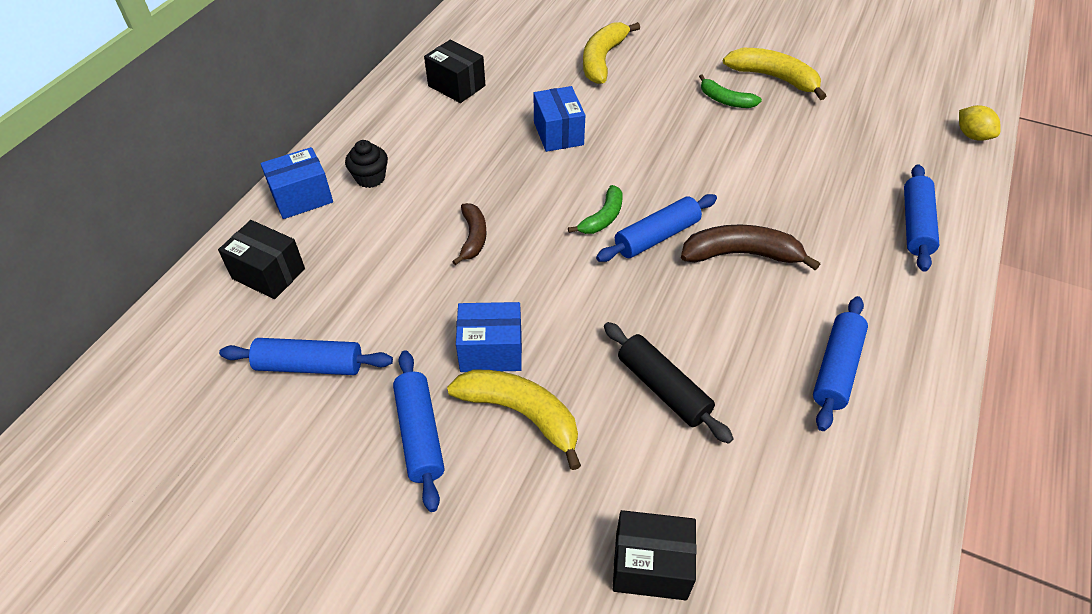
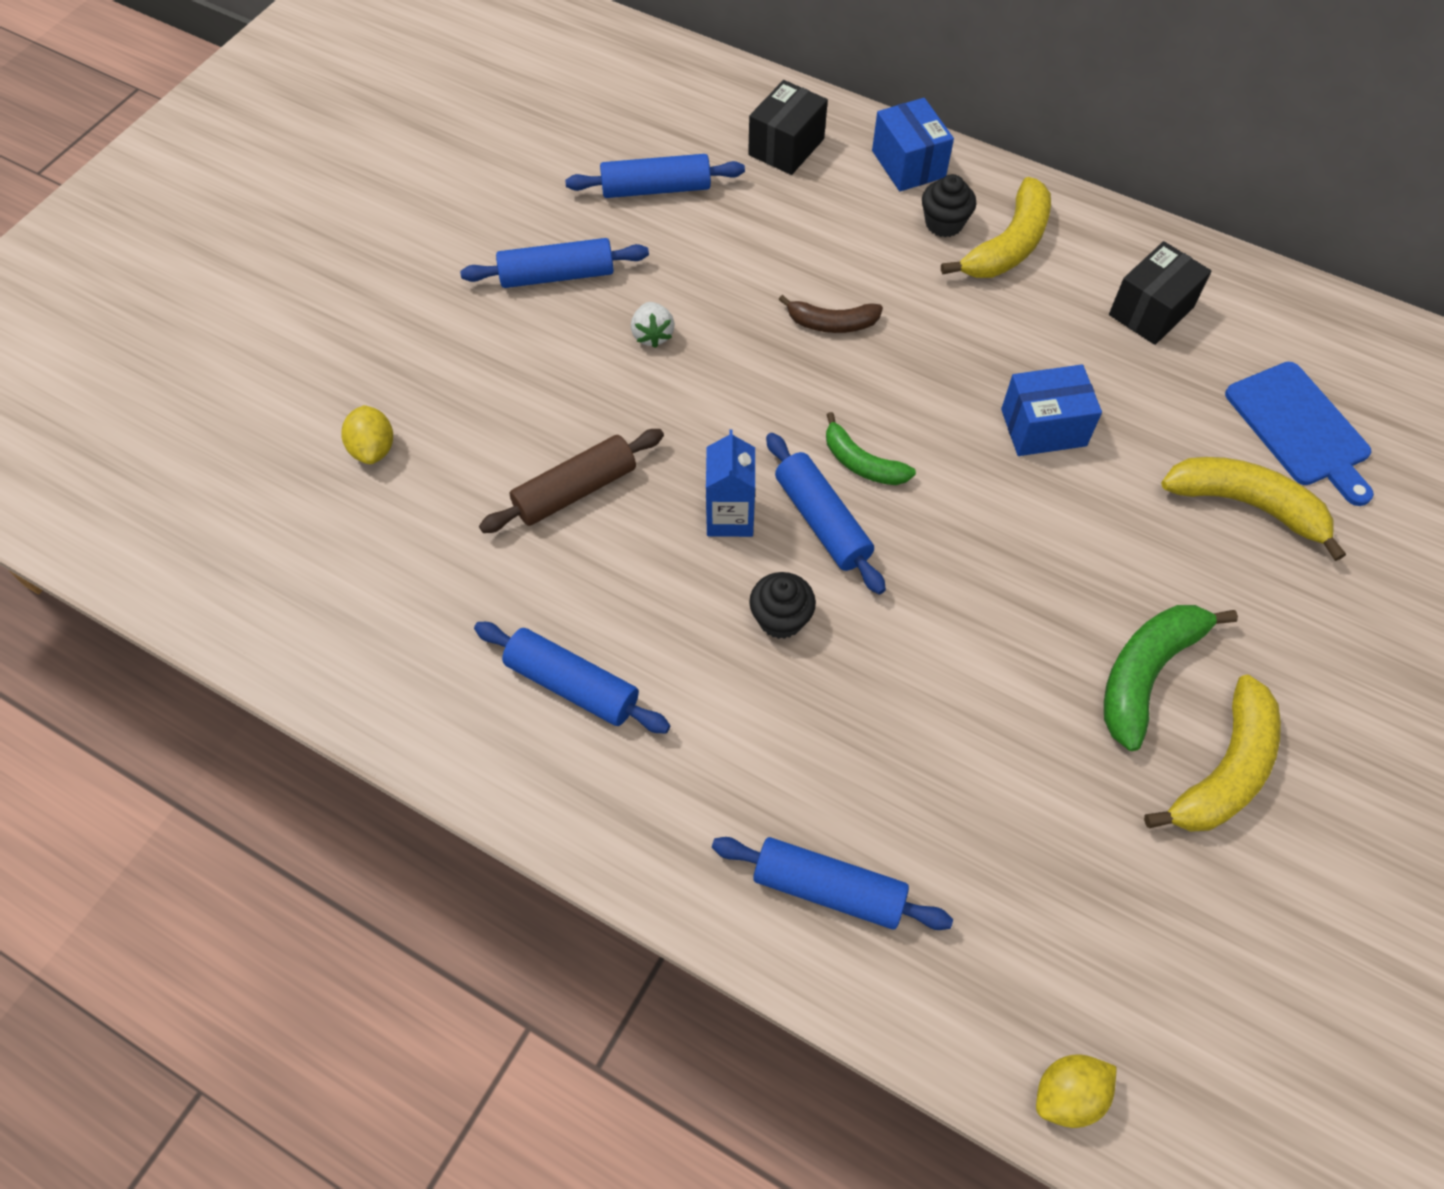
camera: 95 degrees right, 10 degrees up
(310, 365) = (656, 189): blue rolling pin -> blue rolling pin turned 75 degrees clockwise
(491, 351) = (652, 335): blue box -> white strawberry
(521, 414) = (565, 357): yellow banana -> yellow banana (1007, 245)
(544, 38) = (1300, 428): none -> blue cutting board
(650, 566) = (373, 449): black box -> yellow lemon
(663, 388) = (575, 490): black rolling pin -> brown rolling pin
(665, 287) = (730, 517): none -> blue carton
(725, 100) = (1147, 673): green banana -> green banana, size x1.61
(741, 254) = (781, 619): brown banana -> black cupcake

